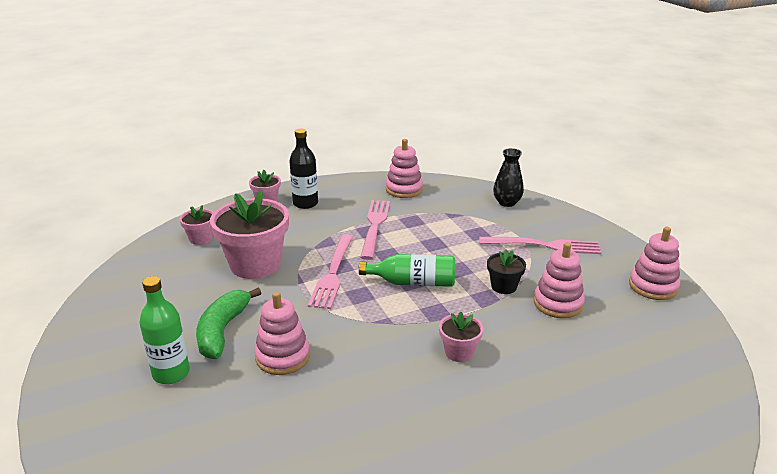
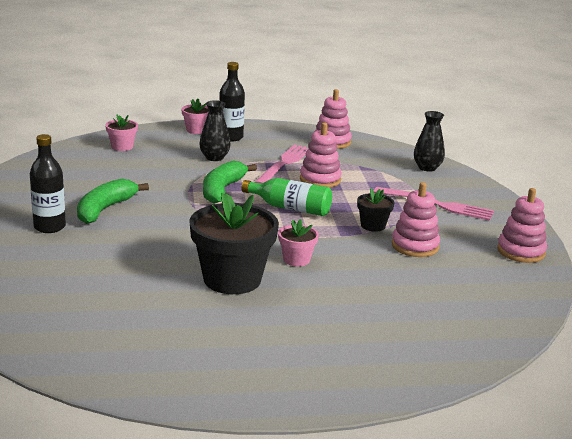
camera: 15 degrees right, 5 degrees down
(171, 373) = (49, 227): green bottle -> black bottle
(255, 264) = (158, 172): pink flower pot -> none
(282, 357) = (144, 234): pink stacking toy -> pink stacking toy (320, 180)
(303, 233) = (214, 158): none -> black vase
(333, 274) = (222, 190): pink fork -> green banana
(410, 399) = (232, 279): none -> black flower pot

